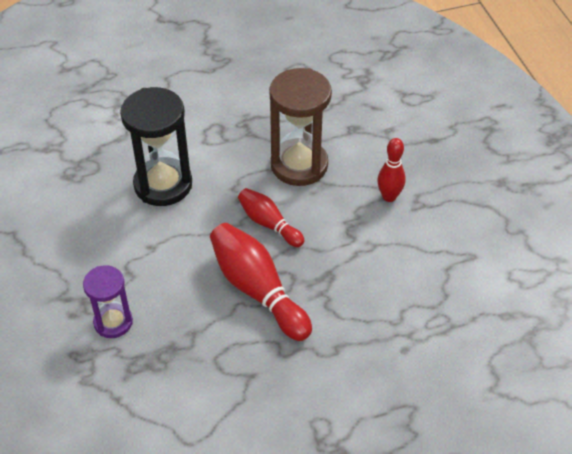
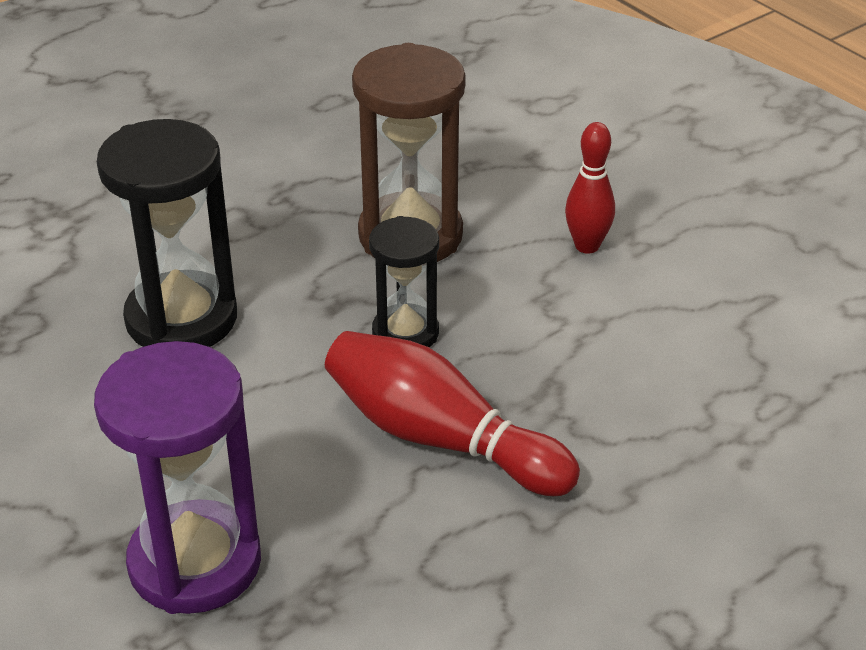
camera: 20 degrees left, 10 degrees down
(113, 322) = (195, 563): purple hourglass -> purple hourglass, size x1.69
(269, 224) = (405, 333): red bowling pin -> black hourglass

